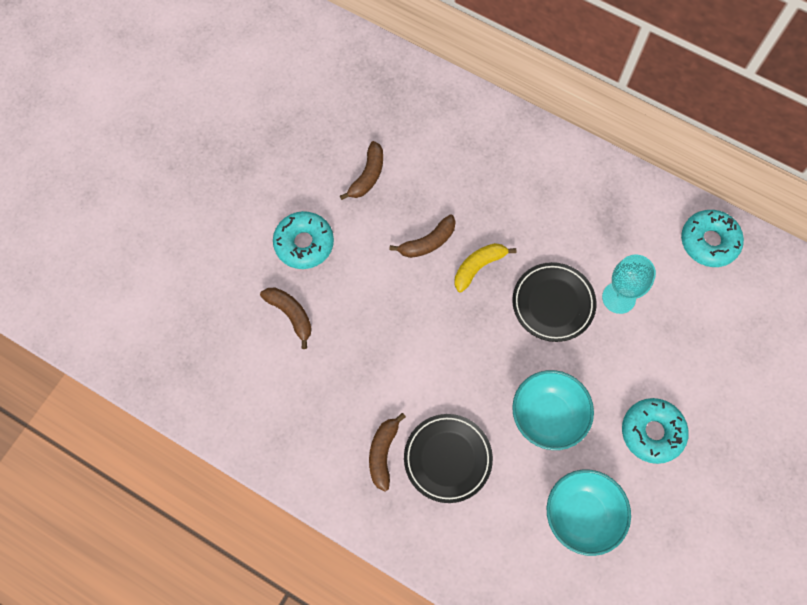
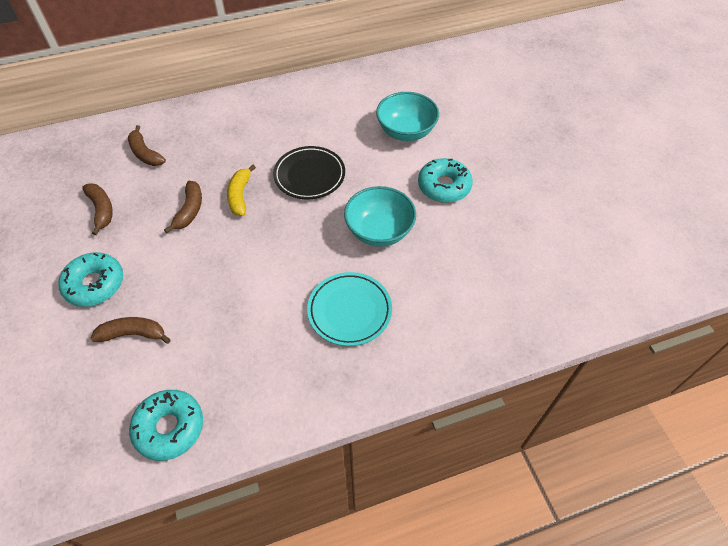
camera: 50 degrees left, 15 degrees down
(383, 453) = (303, 350): brown banana -> brown banana (145, 153)
(447, 459) = (349, 311): black plate -> turquoise plate
(582, 515) = (464, 260): turquoise bowl -> turquoise bowl (406, 131)
(618, 297) = (343, 143): turquoise goblet -> none
(709, 242) = (357, 82): turquoise donut -> turquoise donut (169, 428)

